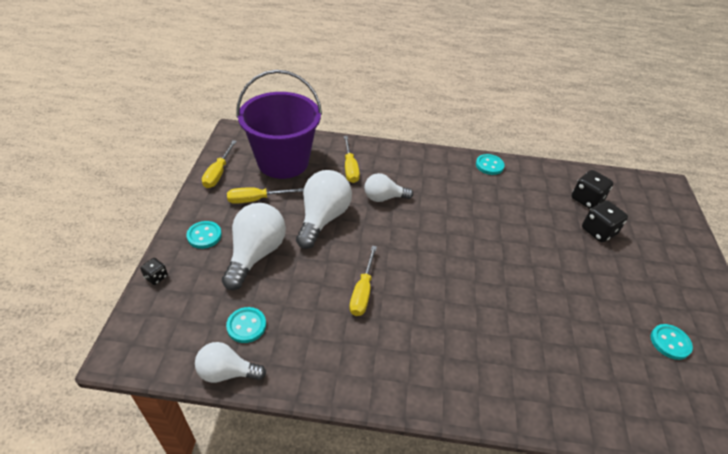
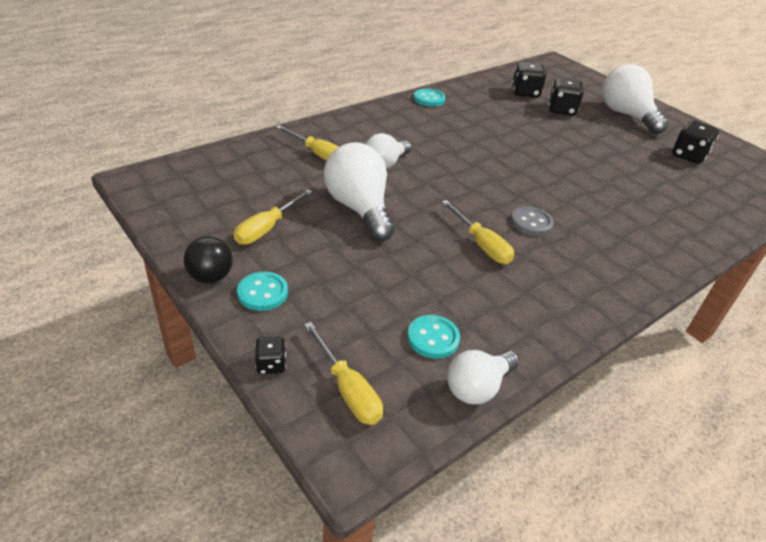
camera: 45 degrees left, 5 degrees down
(194, 210) = (210, 277): none -> black ball
(218, 173) = (181, 227): yellow screwdriver -> yellow screwdriver (347, 389)
(256, 254) = (344, 275): white light bulb -> white light bulb (626, 115)
(283, 162) = (241, 181): purple bucket -> none
(422, 301) = (531, 223): none -> grey button
(670, 342) = (688, 156): turquoise button -> black dice

